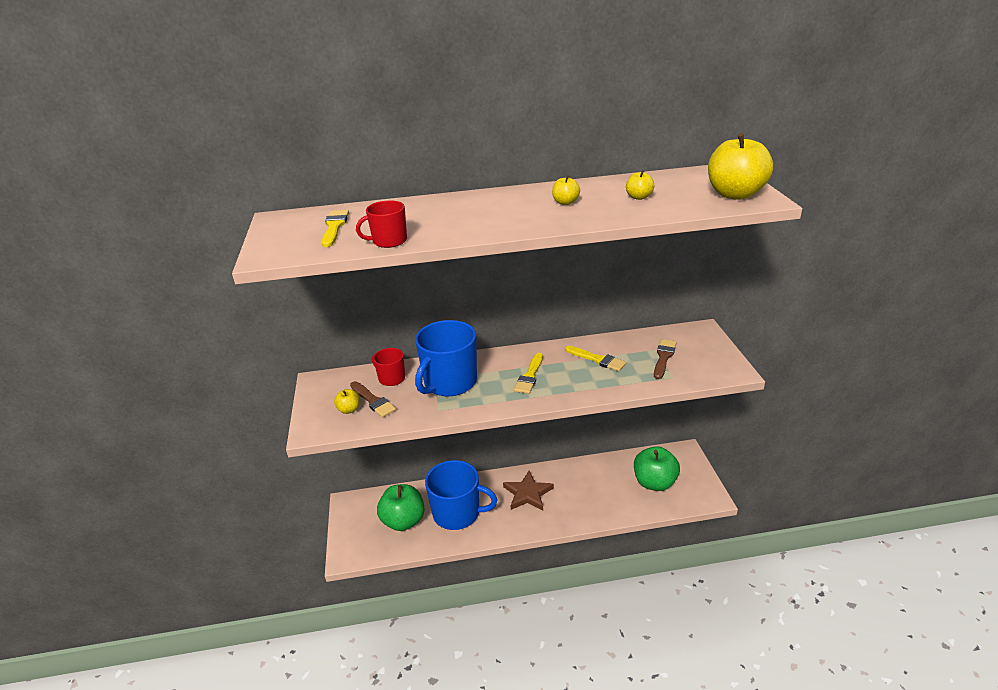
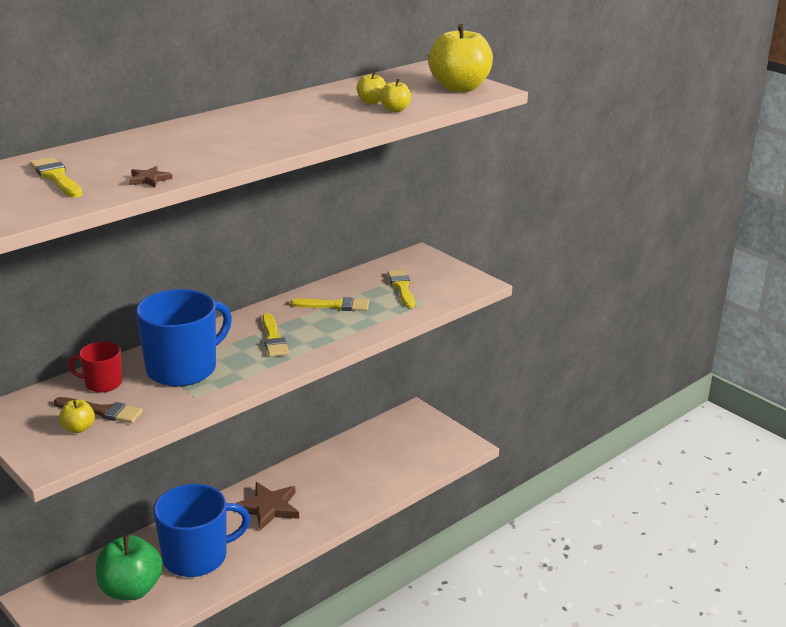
camera: 35 degrees left, 5 degrees down
(389, 241) = (149, 179): red mug -> brown star
(449, 382) = (183, 369): blue mug -> blue mug turned 135 degrees counterclockwise
(565, 202) = (302, 116): yellow apple -> yellow apple (395, 110)
(654, 483) = (402, 451): green apple -> none
(663, 357) = (402, 287): brown brush -> yellow brush

